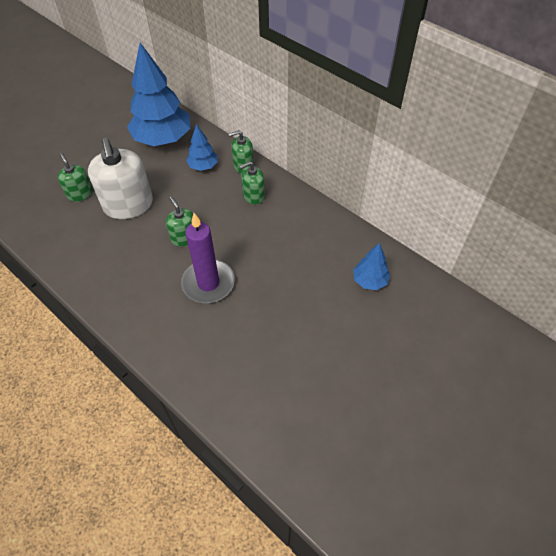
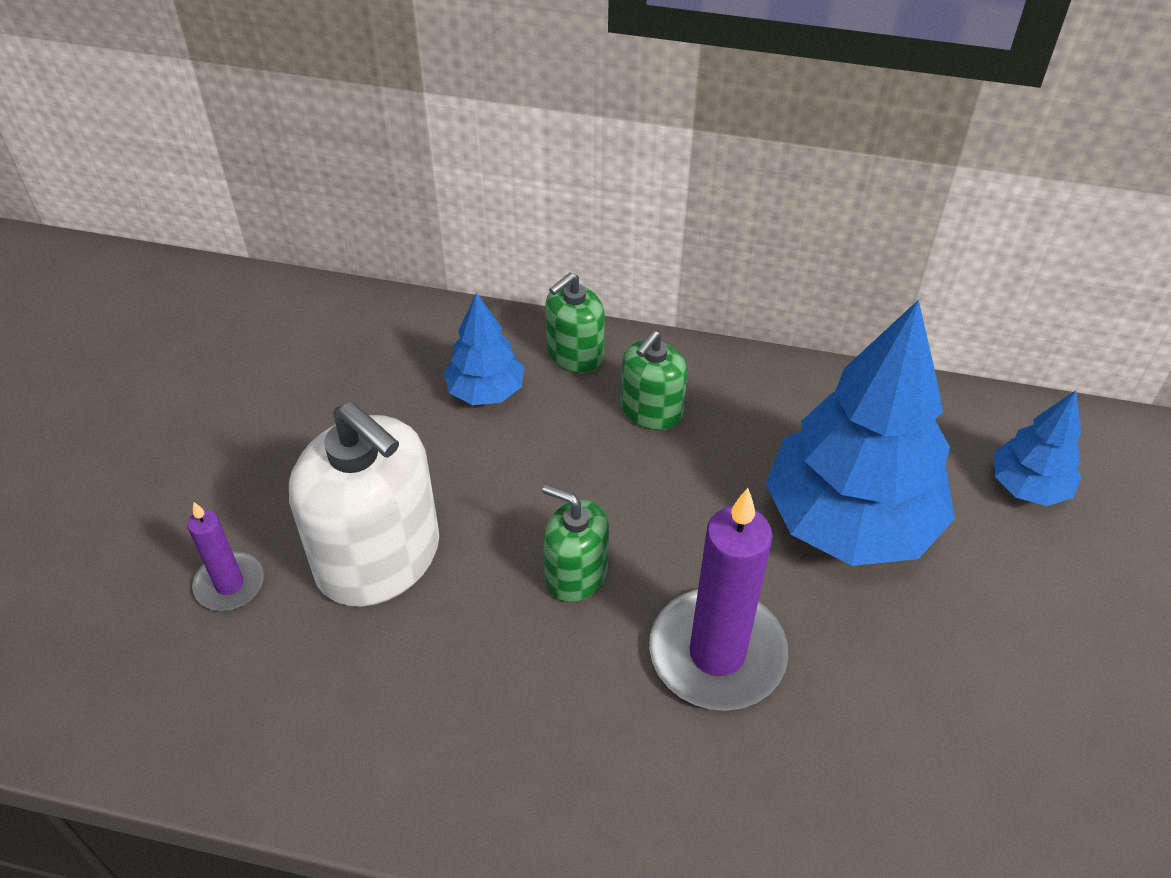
camera: 30 degrees left, 5 degrees down
(80, 194) = (229, 584): green soap dispenser -> purple candle
(163, 139) = (339, 367): blue tree -> blue tree (849, 521)

